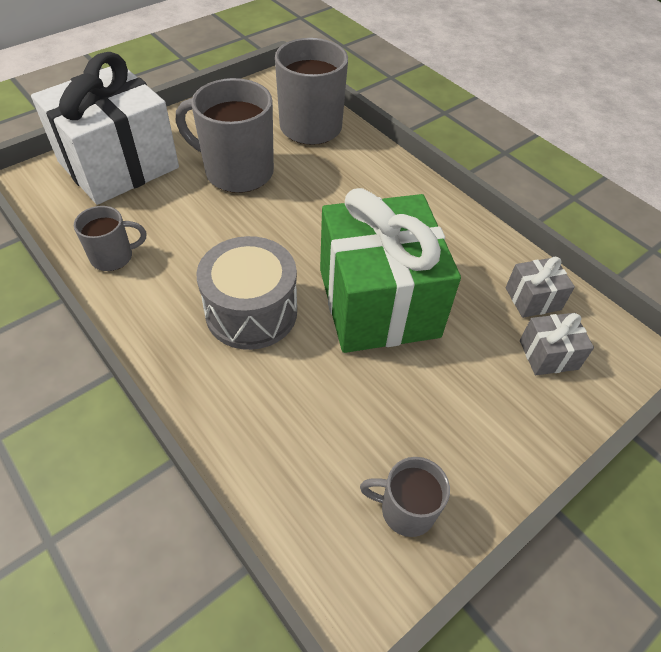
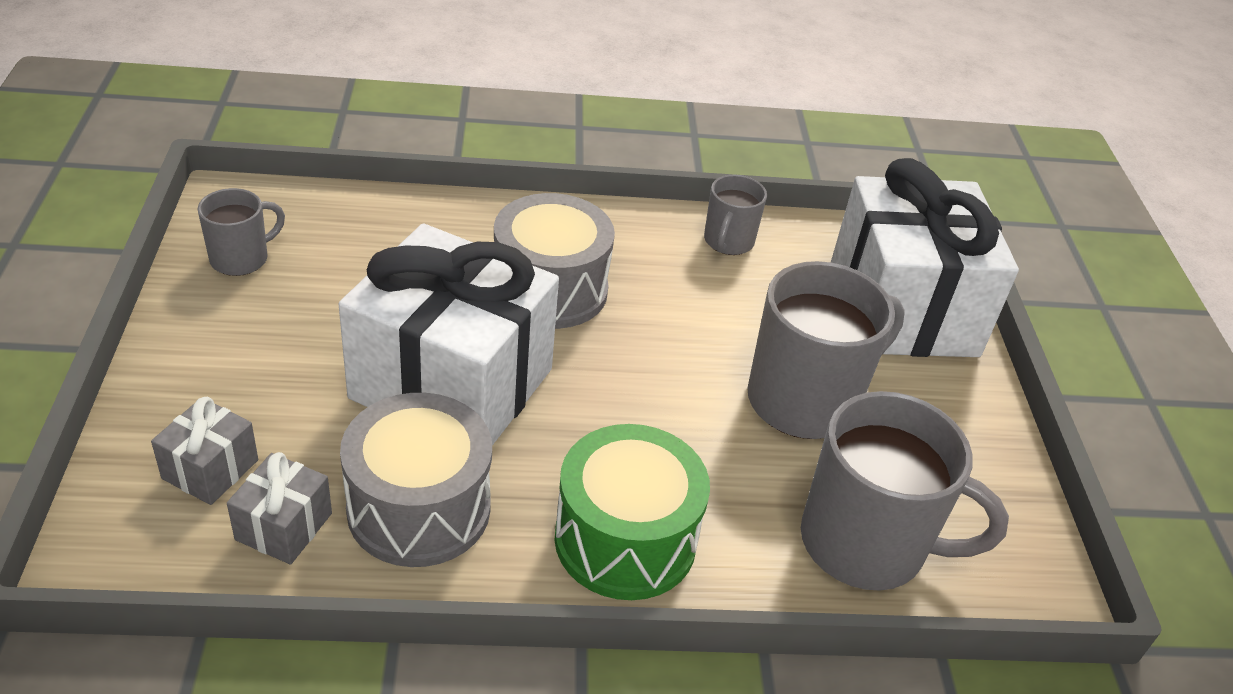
camera: 125 degrees right, 10 degrees down
(378, 302) = (451, 384): green gift -> white gift
(393, 189) = (625, 539): none -> green drum
(463, 260) = (419, 508): none -> grey drum

